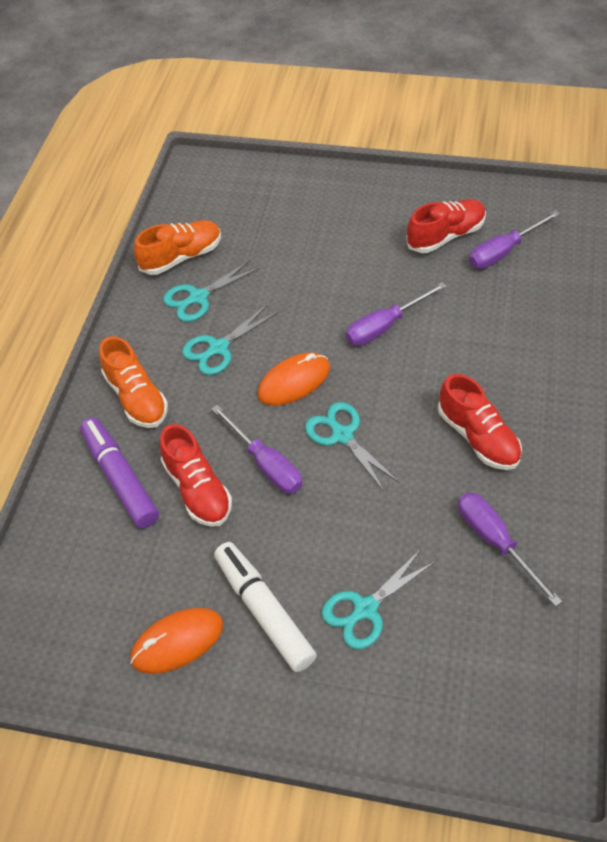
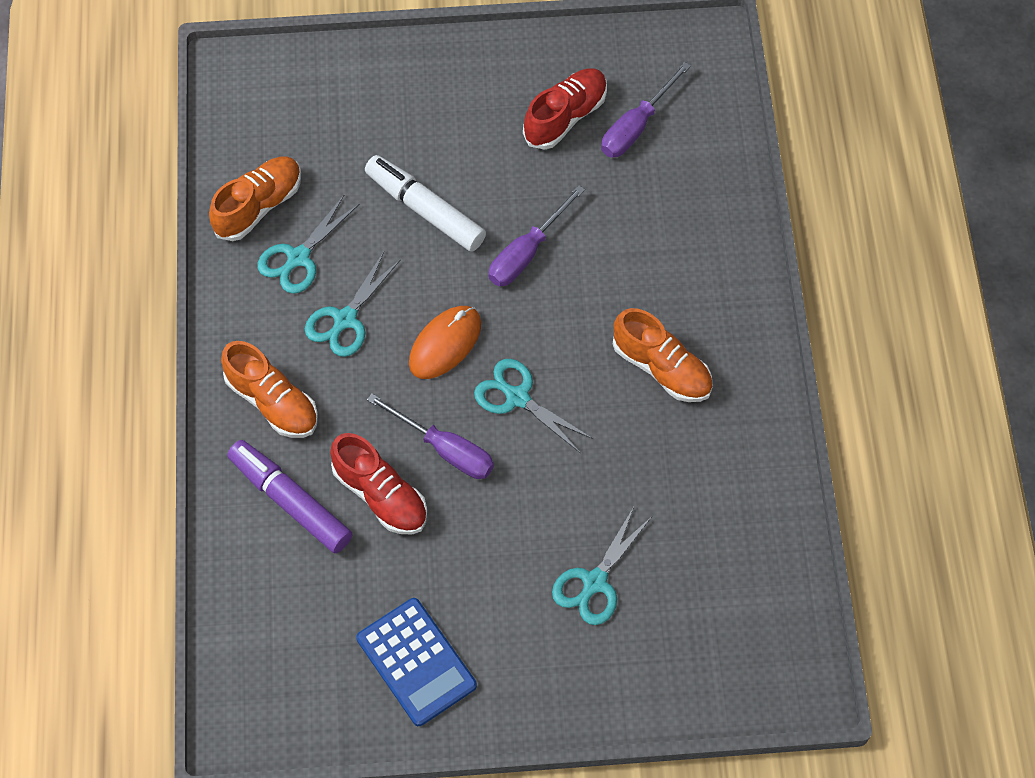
camera: 20 degrees left, 10 degrees up
(177, 642) = (416, 662): orange mouse -> blue calculator
(264, 611) = (494, 609): white marker -> white marker (425, 210)
(478, 437) = (661, 368): red shoe -> orange shoe
(495, 542) = (705, 481): purple screwdriver -> none

